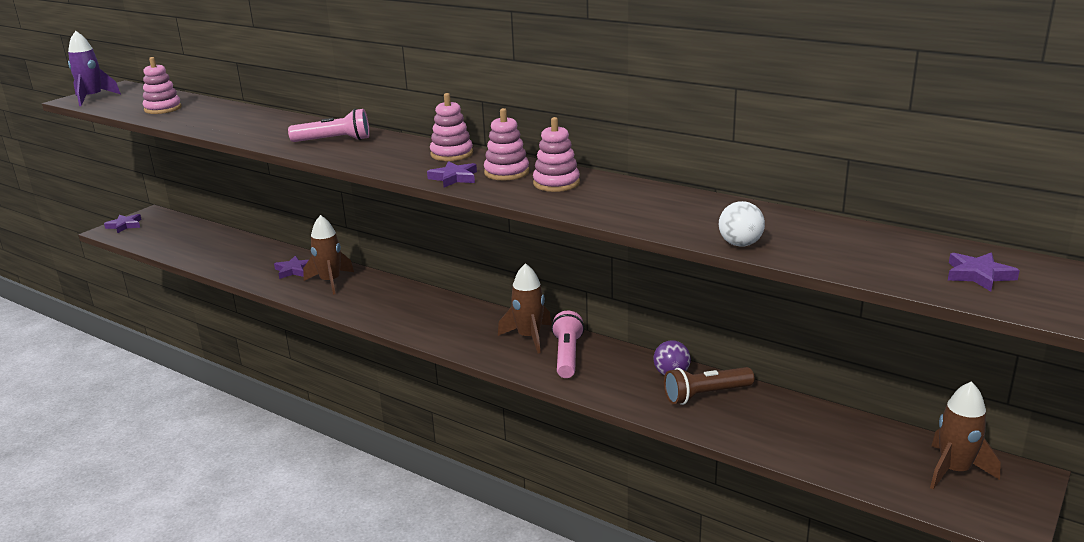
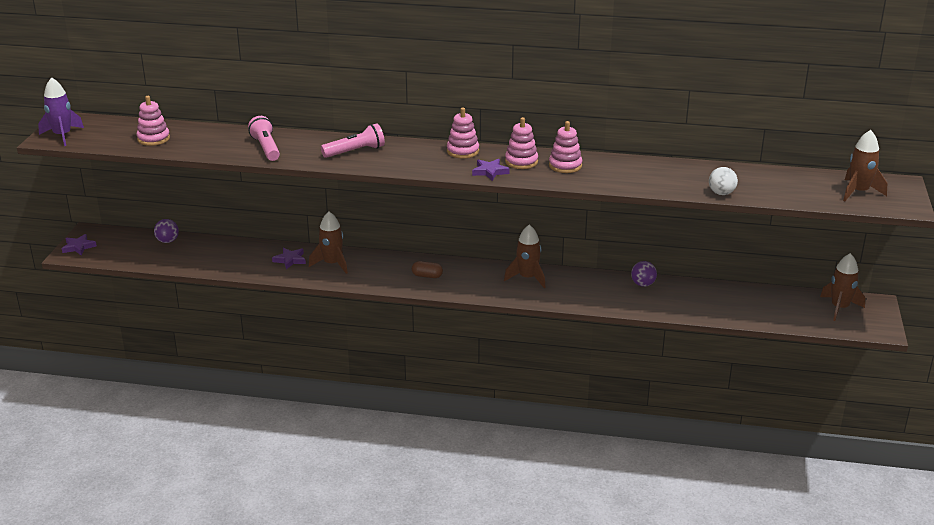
camera: 25 degrees left, 5 degrees up
(205, 233) = (167, 241): none -> purple ball
(415, 313) = (427, 276): none -> brown capsule
(567, 355) = (565, 285): pink flashlight -> pink flashlight (266, 148)
(705, 395) = (674, 293): brown flashlight -> none
(978, 275) = (858, 192): purple star -> brown rocket

